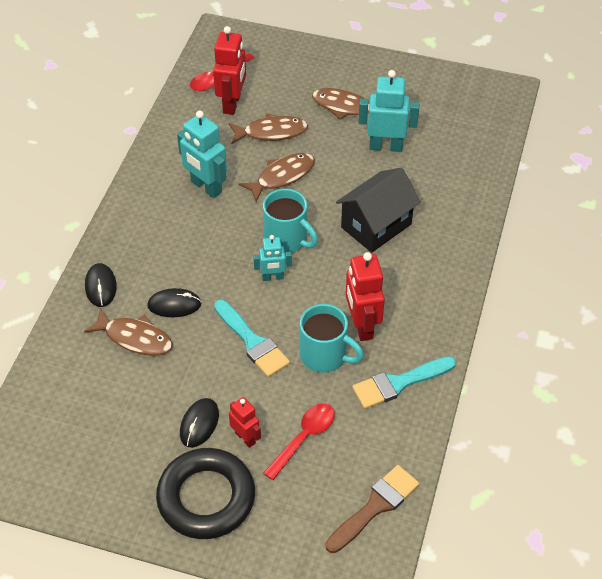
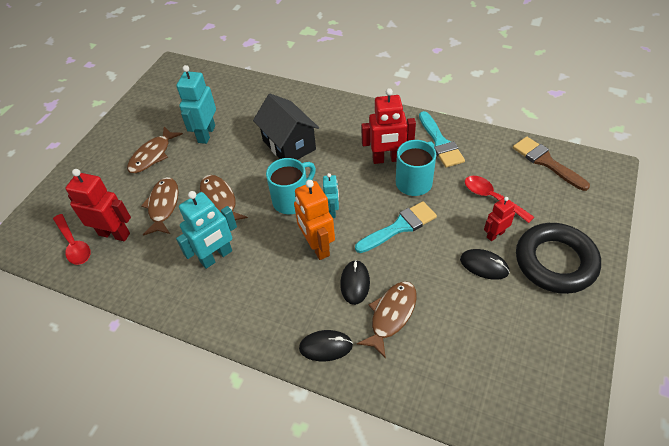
camera: 80 degrees left, 0 degrees up
(221, 268) = (317, 247): none -> orange robot

